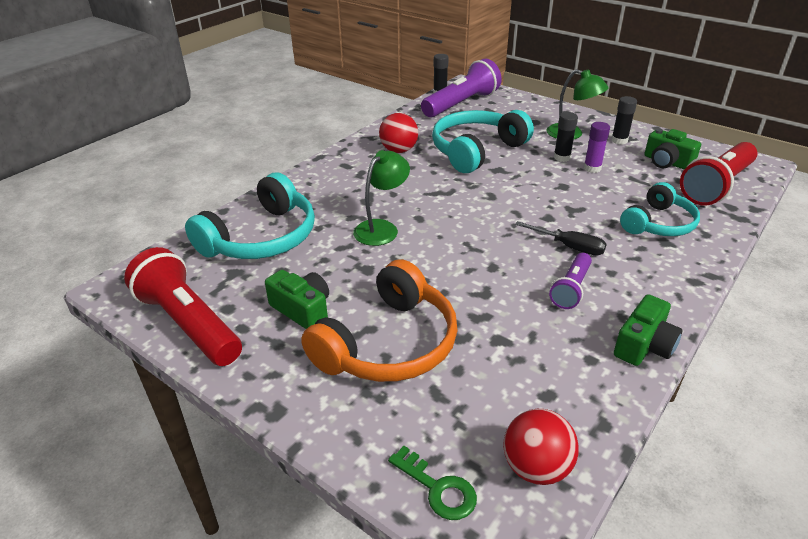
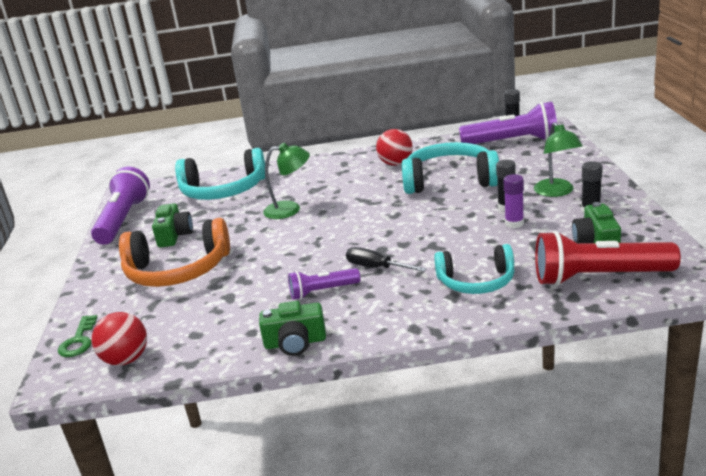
camera: 50 degrees right, 10 degrees down
(189, 324) = (123, 220): red flashlight -> purple flashlight
(569, 247) = (376, 267): black screwdriver -> black screwdriver turned 135 degrees clockwise

